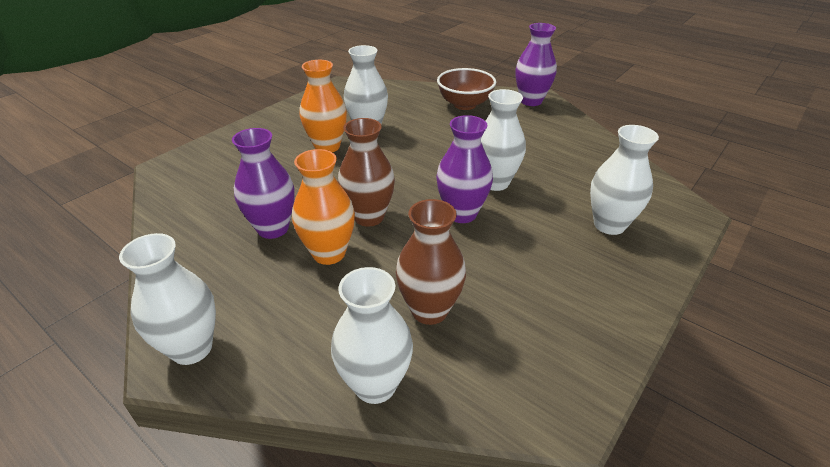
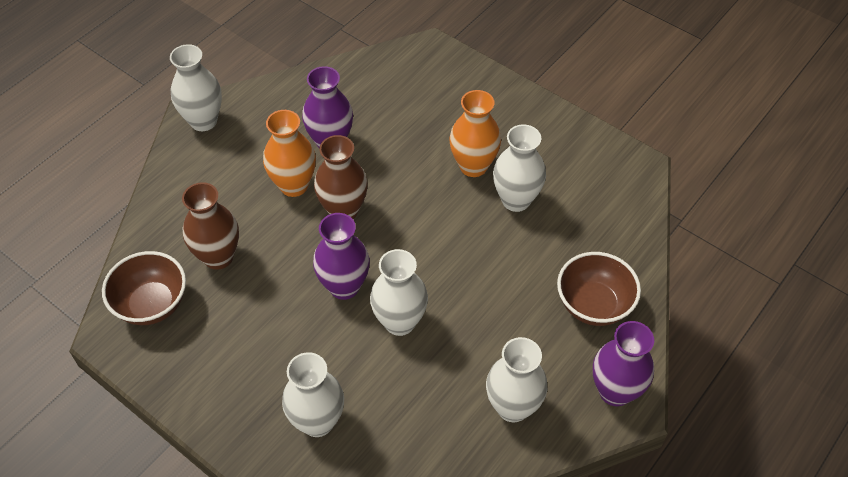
camera: 90 degrees right, 15 degrees up
(375, 385) = (155, 224): white vase -> white vase (512, 407)
(507, 370) = (152, 304): none -> brown bowl

